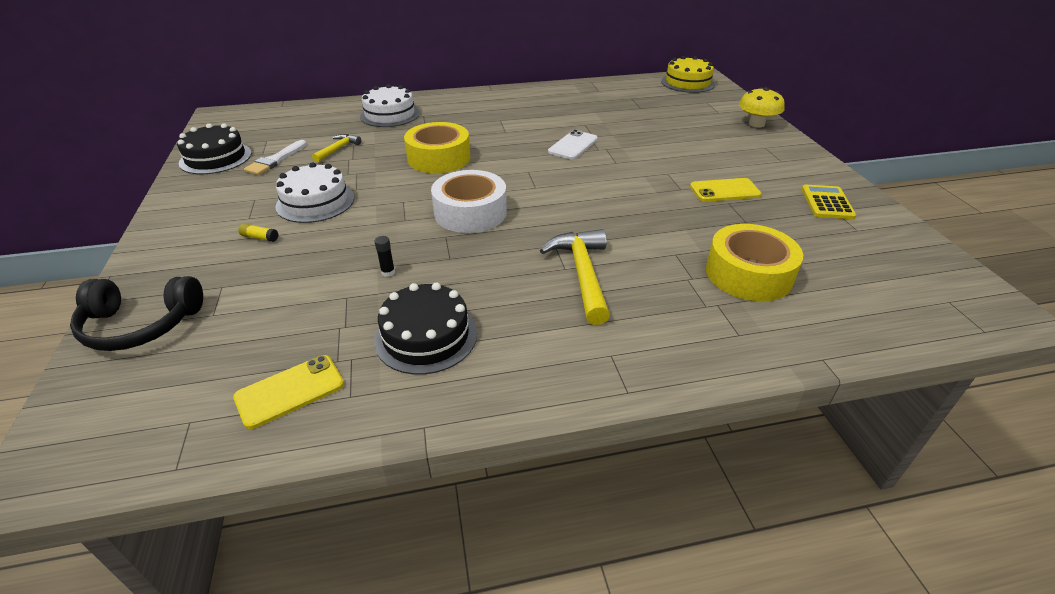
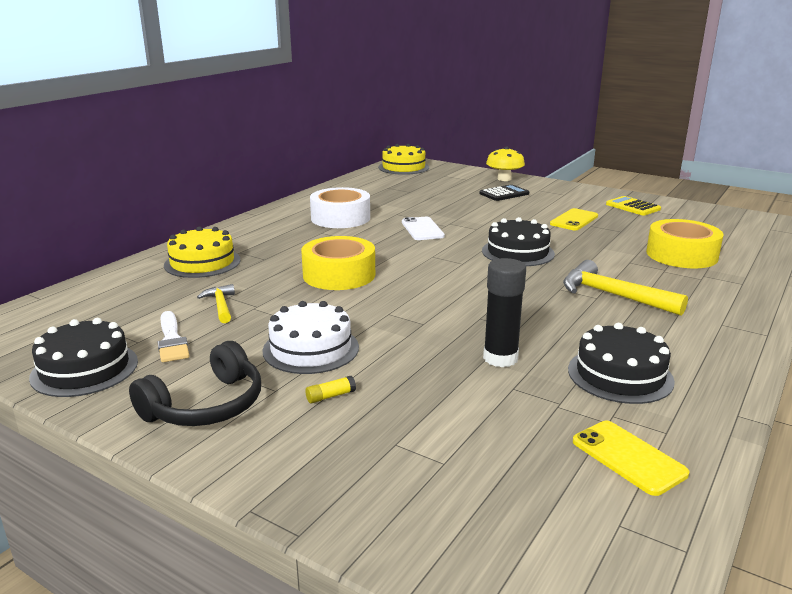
camera: 45 degrees left, 15 degrees down
(141, 325) = (400, 512): black headphones -> black headphones (206, 406)
(290, 391) = (628, 457): yellow phone -> yellow phone turned 45 degrees counterclockwise
(388, 272) = (500, 358): black glue stick -> black glue stick, size x2.32
(390, 114) = (202, 262): white cake -> yellow cake
(470, 212) = (459, 297): white tape -> white tape (340, 218)
(599, 198) = (517, 252): none -> black cake
(720, 139) = (504, 194): none -> black calculator

